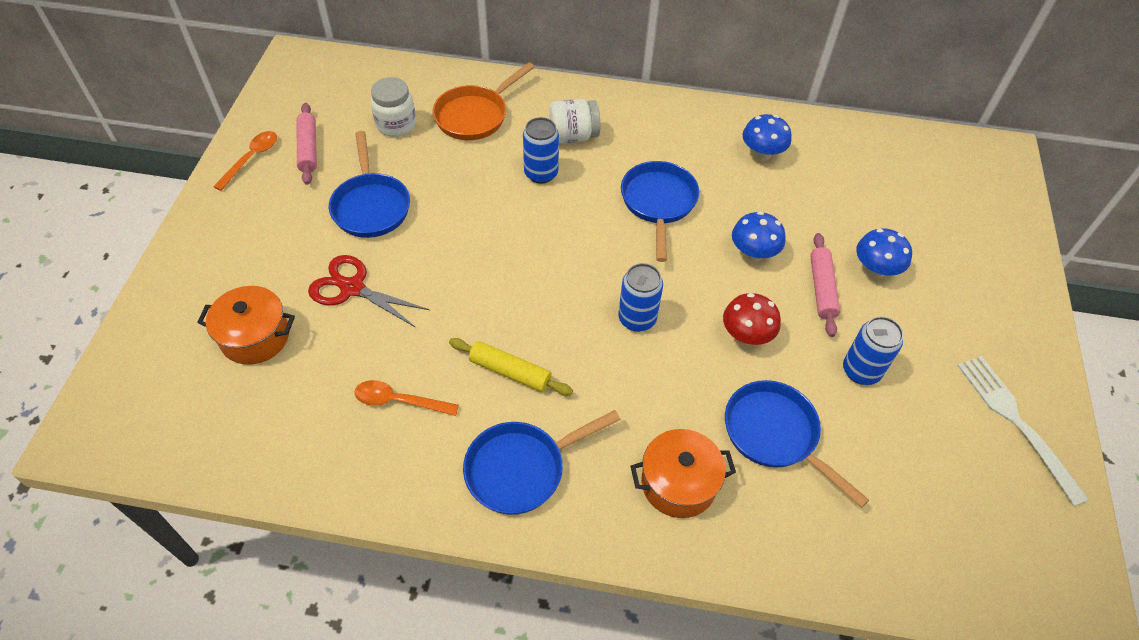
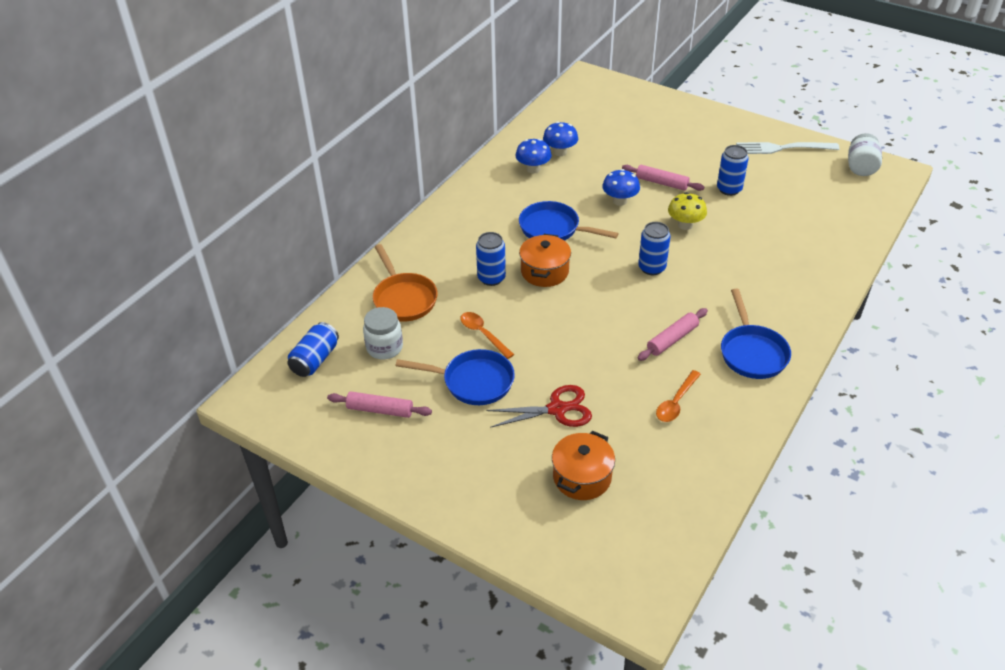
camera: 65 degrees left, 10 degrees down
(251, 159) = (369, 451): orange spoon -> orange spoon (483, 334)
(352, 288) = (557, 409): red scissors -> red scissors turned 150 degrees counterclockwise
(361, 83) = (315, 359): none -> blue can
(510, 372) = (672, 339): yellow rolling pin -> pink rolling pin
(573, 136) = (461, 251): white jar -> white jar (861, 167)
(678, 483) = (783, 286): orange pot -> orange pot (544, 271)
(746, 335) = (685, 225): red mushroom -> yellow mushroom
(775, 434) = (762, 237): blue pan -> none
(875, 270) = (656, 157): blue mushroom -> blue mushroom (560, 152)

